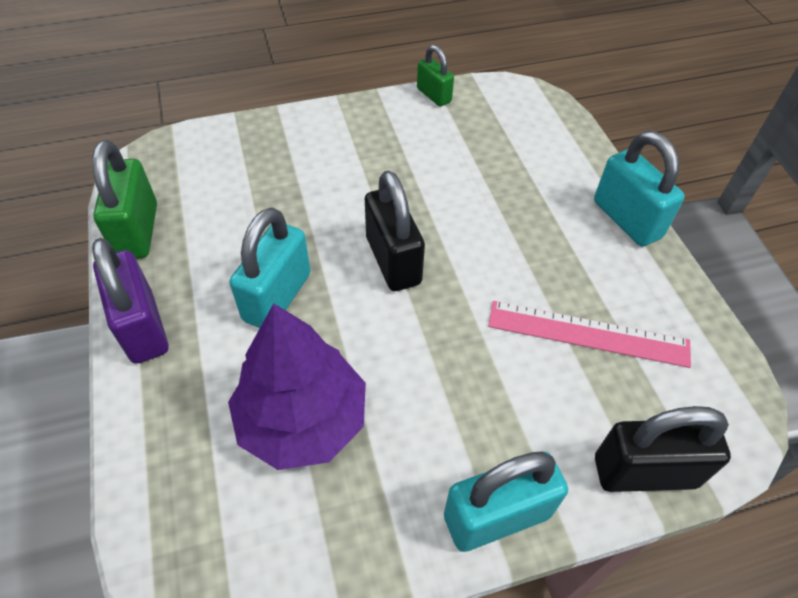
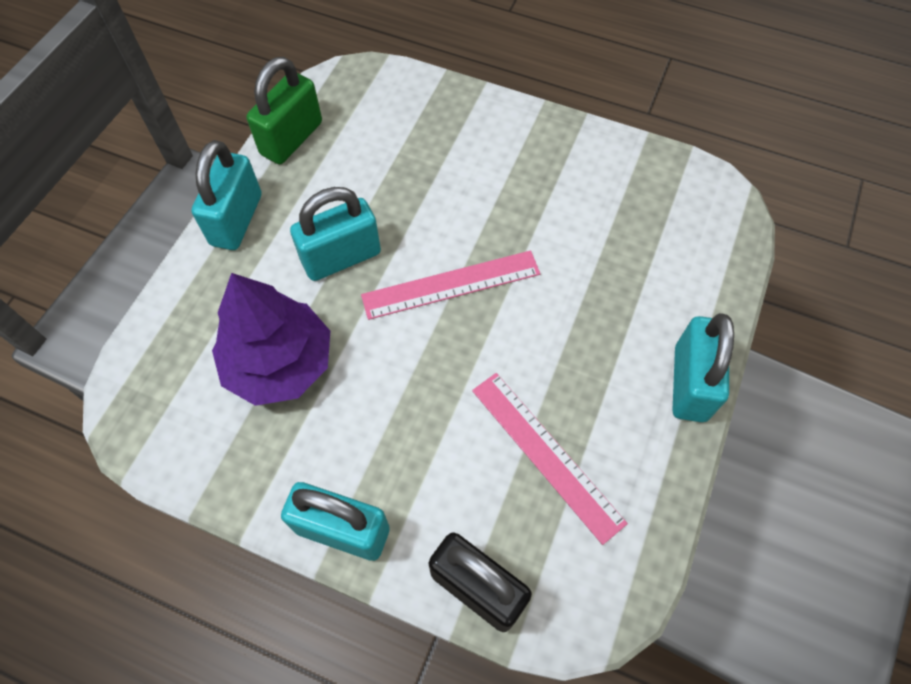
camera: 40 degrees right, 10 degrees up
(142, 327) = (236, 220): purple padlock -> turquoise padlock
(393, 260) = (451, 285): black padlock -> pink ruler
(433, 95) = (632, 150): green padlock -> none

